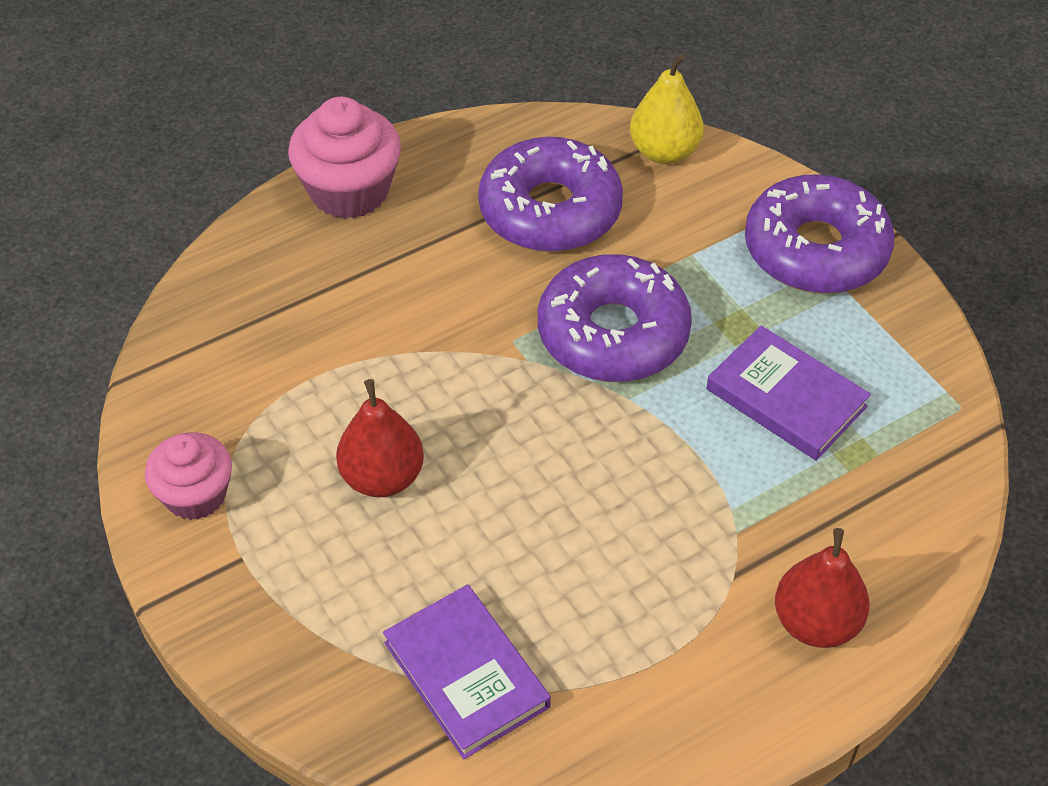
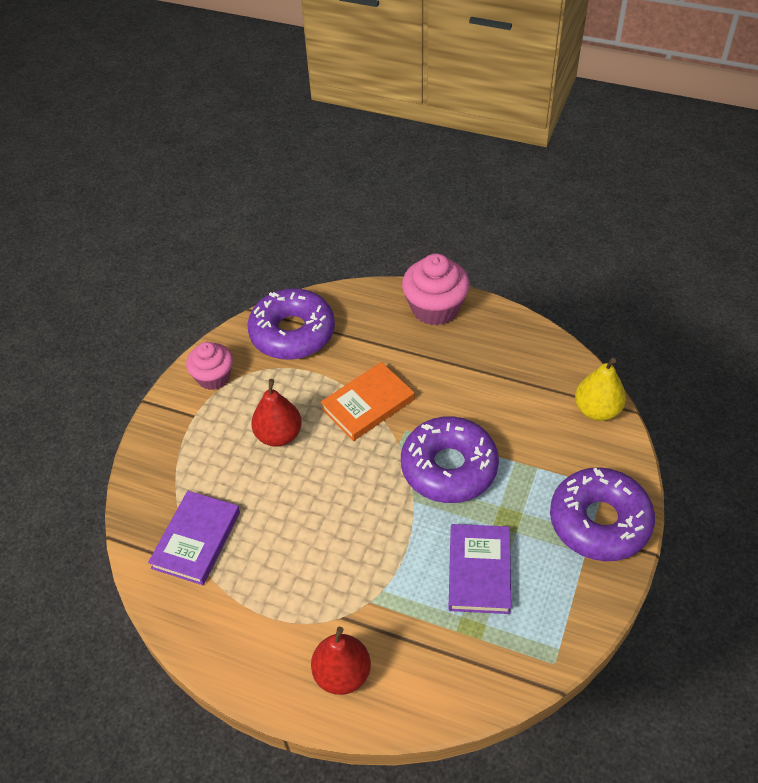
camera: 55 degrees right, 0 degrees up
(431, 352) = (368, 404): none -> orange book
(550, 210) = (504, 390): purple donut -> purple donut (292, 333)

